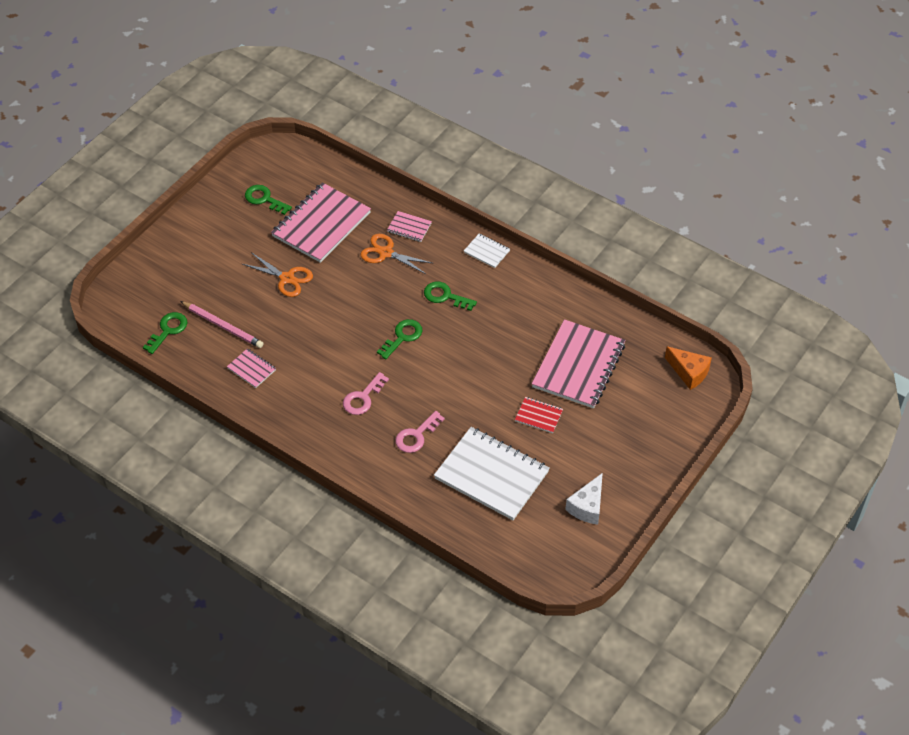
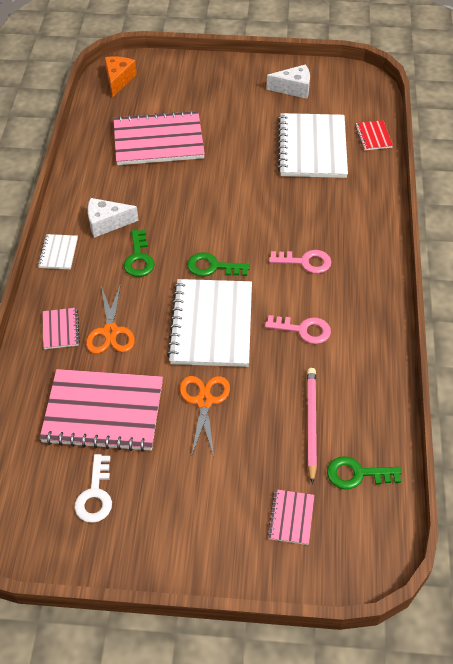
camera: 120 degrees left, 0 degrees up
(251, 369) = (343, 365): pink notebook -> pink notebook (291, 517)
(264, 199) = (95, 495): green key -> white key
(347, 311) = (211, 324): none -> white notebook
(416, 436) = (314, 208): pink key -> pink key (303, 330)
(498, 292) = (107, 223): none -> white cheese
(538, 416) = (230, 144): red notebook -> red notebook (373, 136)

